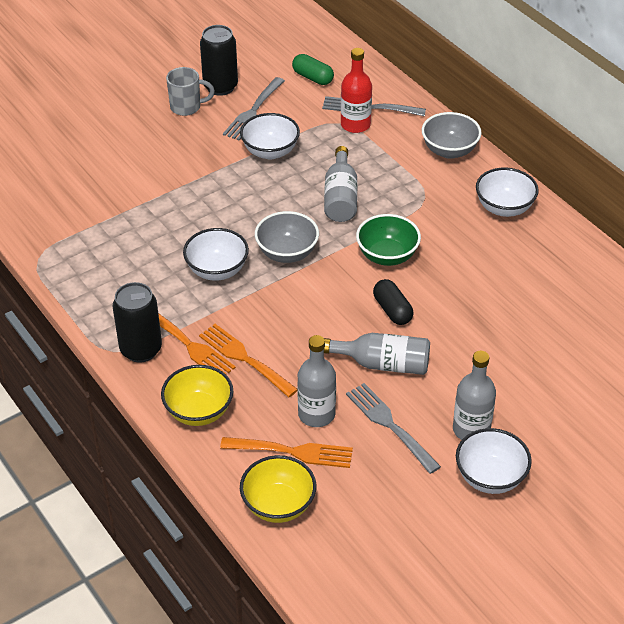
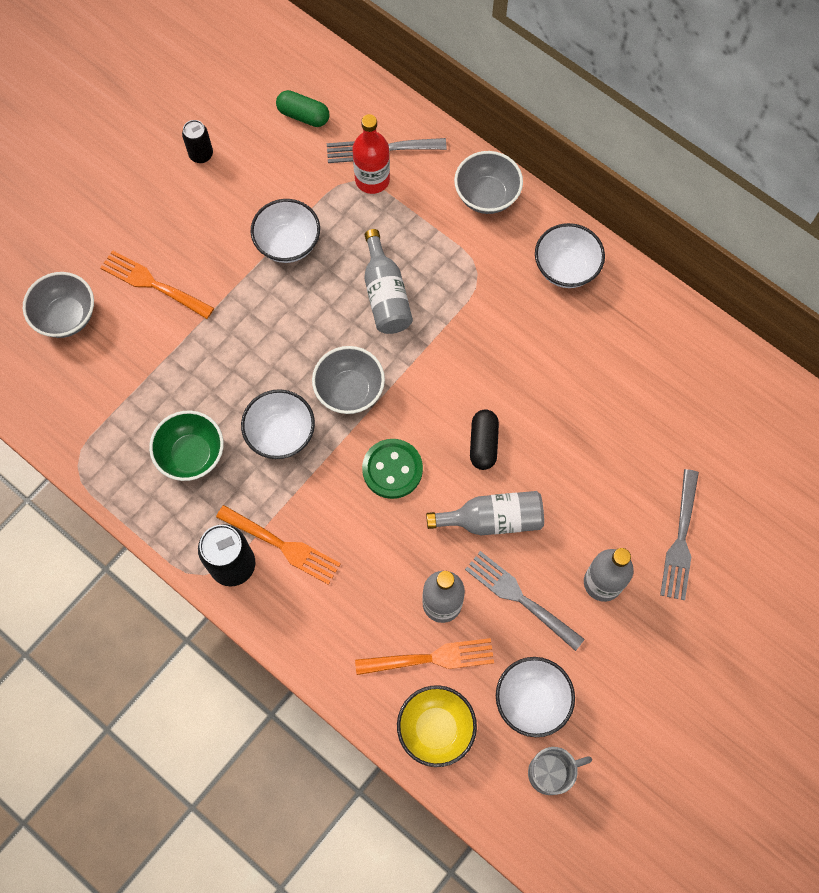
camera: 15 degrees left, 25 degrees up
(71, 164) = (66, 316): none -> grey bowl
(187, 107) = (172, 196): grey mug -> grey mug (550, 772)
(199, 411) = (320, 632): yellow bowl -> none
(220, 87) = (201, 154): black can -> black can, size x0.60
(245, 358) = (347, 549): orange fork -> orange fork (153, 284)
(253, 111) = (250, 185): grey fork -> grey fork (680, 539)
(305, 312) = (392, 469): none -> green button
(387, 256) = (458, 368): green bowl -> green bowl (191, 455)
(392, 310) = (483, 443): black capsule -> black capsule turned 45 degrees clockwise
(490, 477) = (635, 638): white bowl -> white bowl (532, 700)

